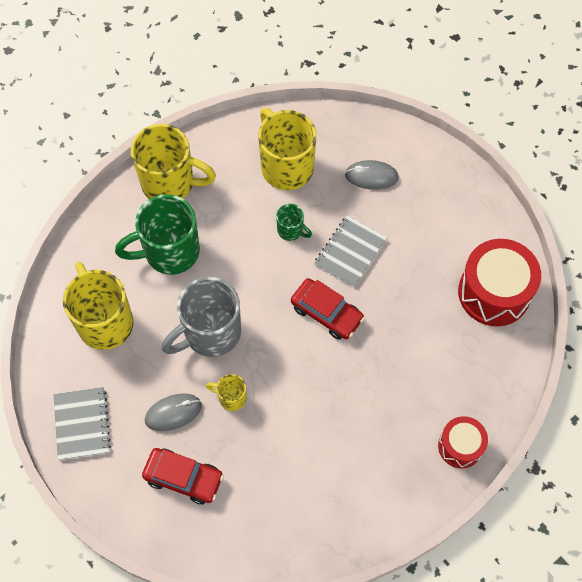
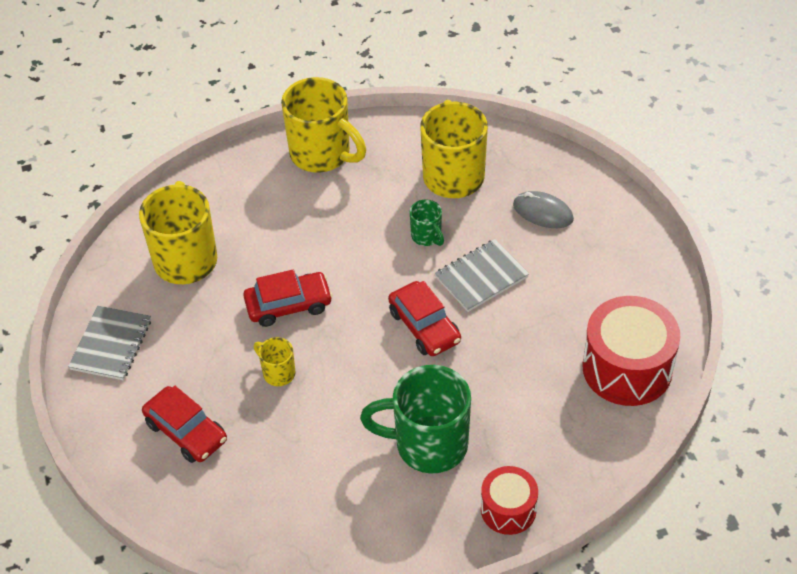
camera: 25 degrees right, 15 degrees down
(169, 252) = (287, 216): green mug -> green mug (428, 444)
(173, 413) = (209, 366): grey mouse -> none
(210, 333) = (288, 305): grey mug -> red car

